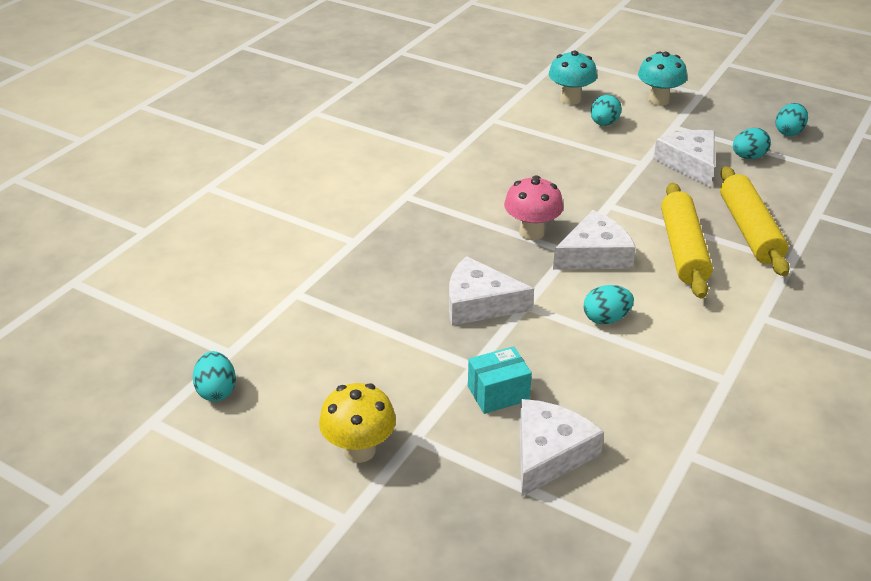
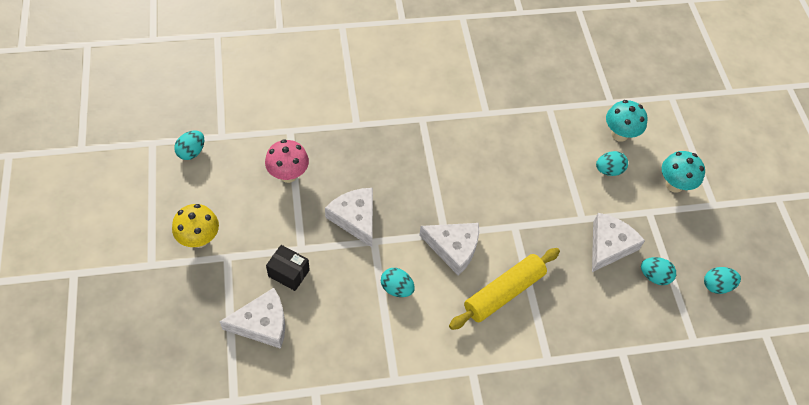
camera: 45 degrees right, 20 degrees up
(498, 393) = (288, 273): turquoise box -> black box
(531, 232) = (445, 203): pink mushroom -> pink mushroom (288, 174)
(749, 230) = (561, 320): yellow rolling pin -> none

